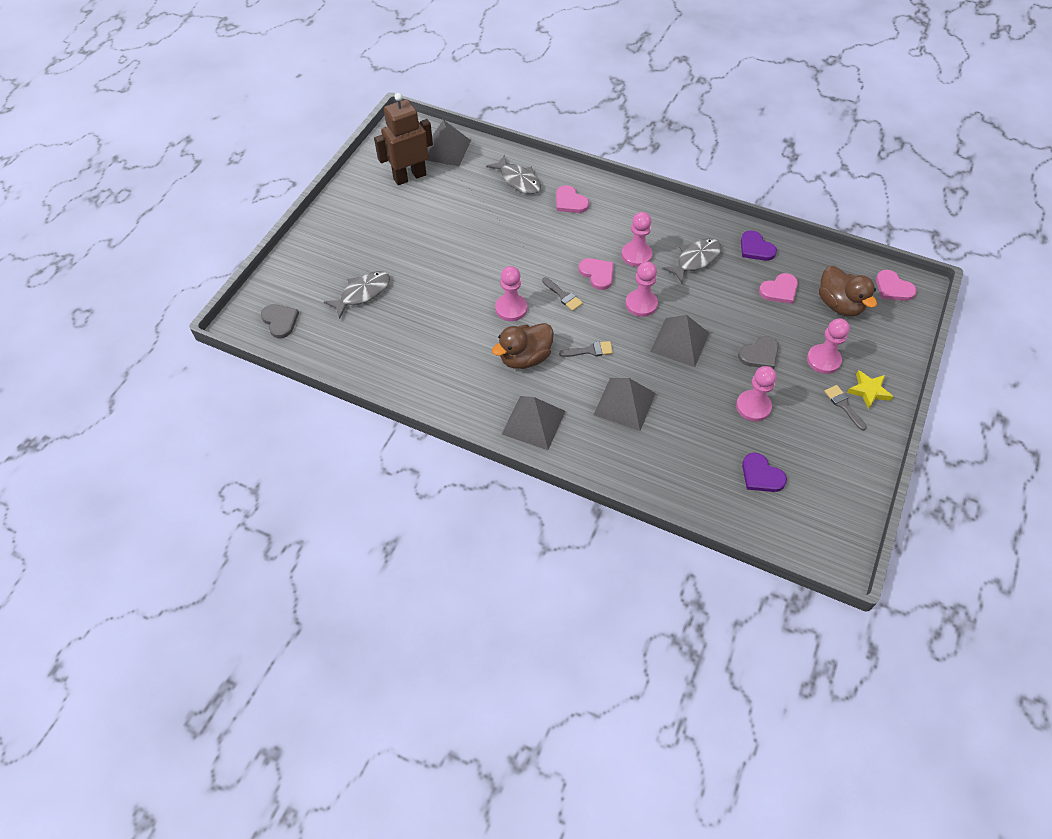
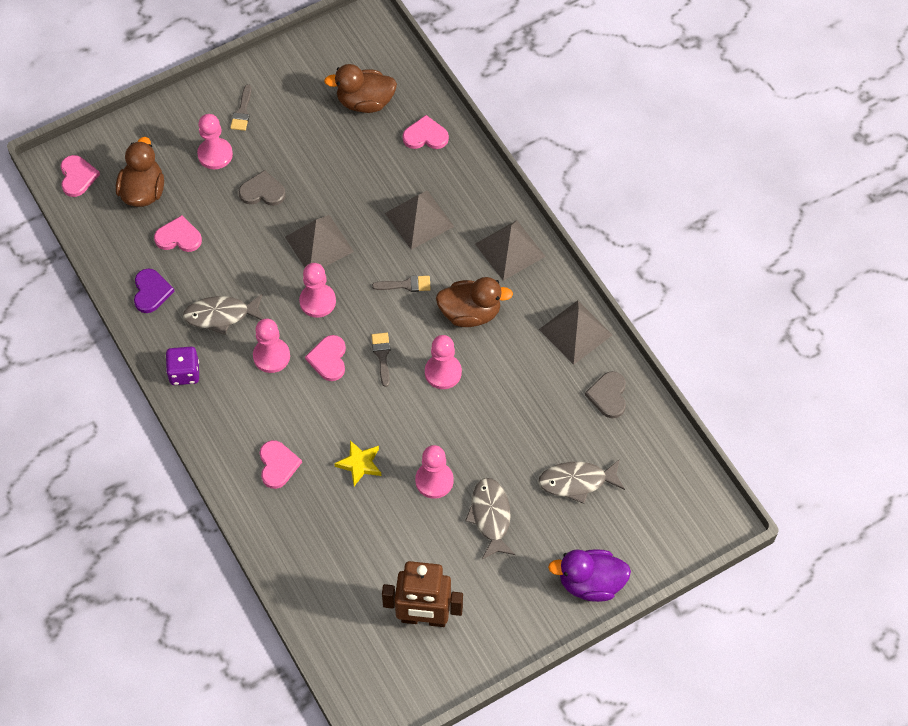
camera: 145 degrees left, 5 degrees up
(280, 321) = (679, 499): grey heart -> grey heart (608, 395)
(314, 243) = (590, 583): none -> purple duck
(446, 149) = (352, 635): grey pyramid -> grey pyramid (575, 332)
(518, 180) = (307, 532): grey fish -> grey fish (491, 517)
(590, 350) = (406, 285): grey brush -> grey brush turned 150 degrees clockwise
(680, 217) = (184, 373): none -> purple dice
(684, 477) = (425, 136): none -> pink heart
(753, 407) = (315, 154): pink pawn -> pink pawn (434, 481)
(761, 475) = (365, 102): purple heart -> brown duck
(868, 391) = (209, 110): yellow star -> yellow star (359, 464)

